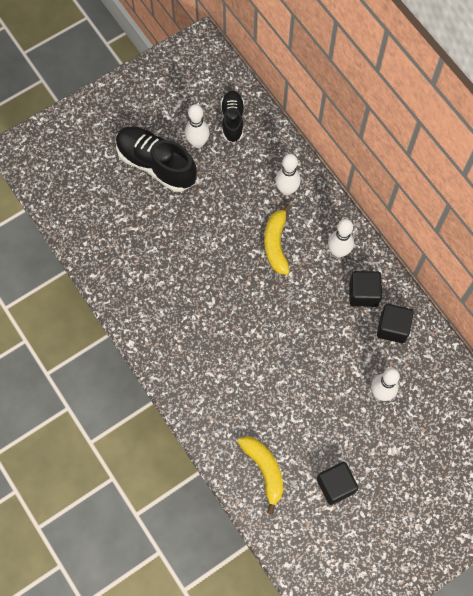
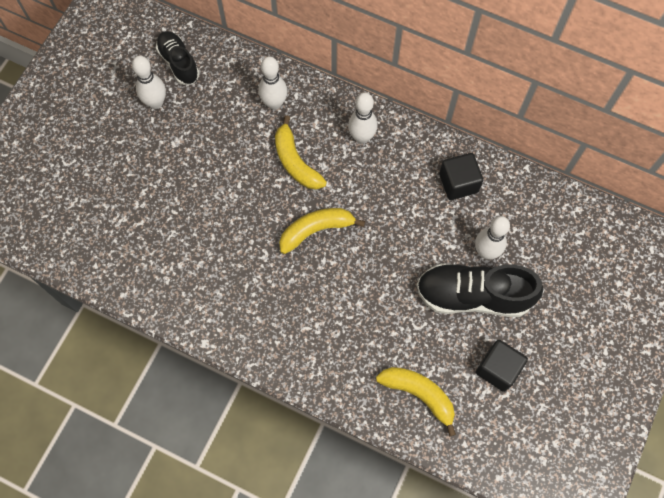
camera: 30 degrees left, 0 degrees up
(156, 164) = (125, 146): black shoe -> black shoe (473, 295)
(261, 304) = (316, 230): none -> yellow banana
(363, 293) = (410, 165): black cube -> none

